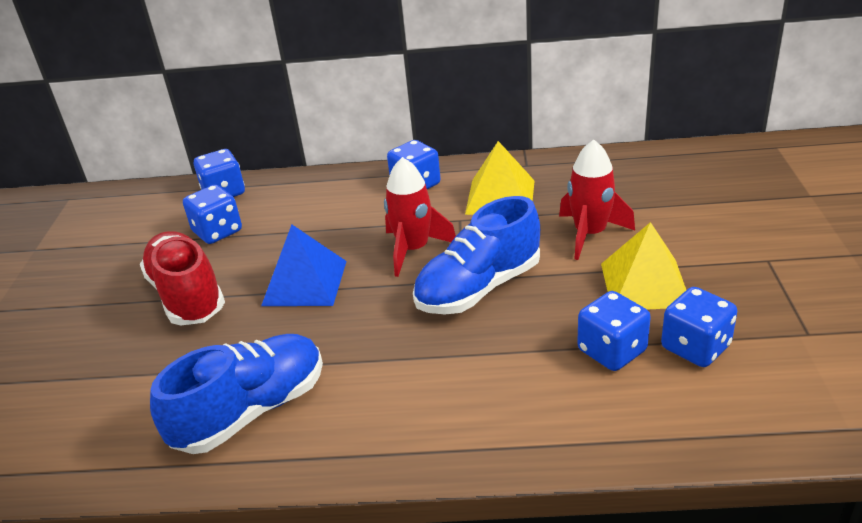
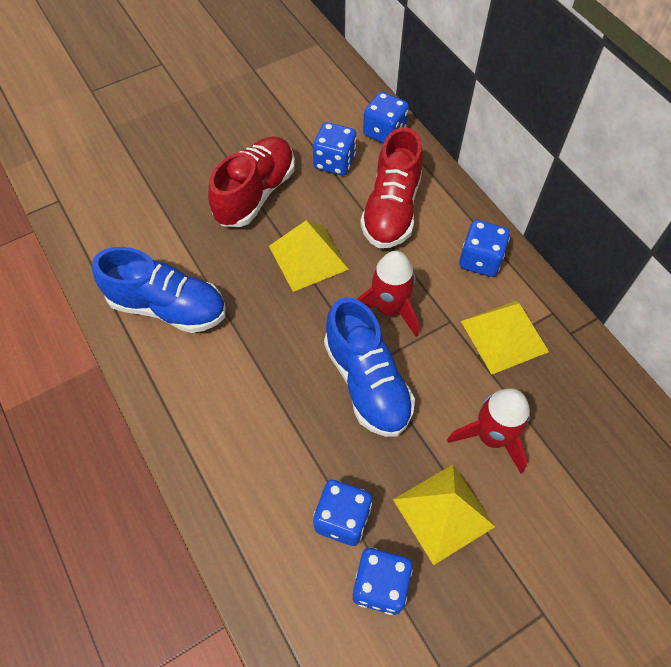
camera: 55 degrees right, 25 degrees up
(304, 283) = (308, 257): blue pyramid -> yellow pyramid
(311, 215) = (391, 209): none -> red shoe
(478, 288) = (367, 382): blue shoe -> blue shoe turned 135 degrees counterclockwise

